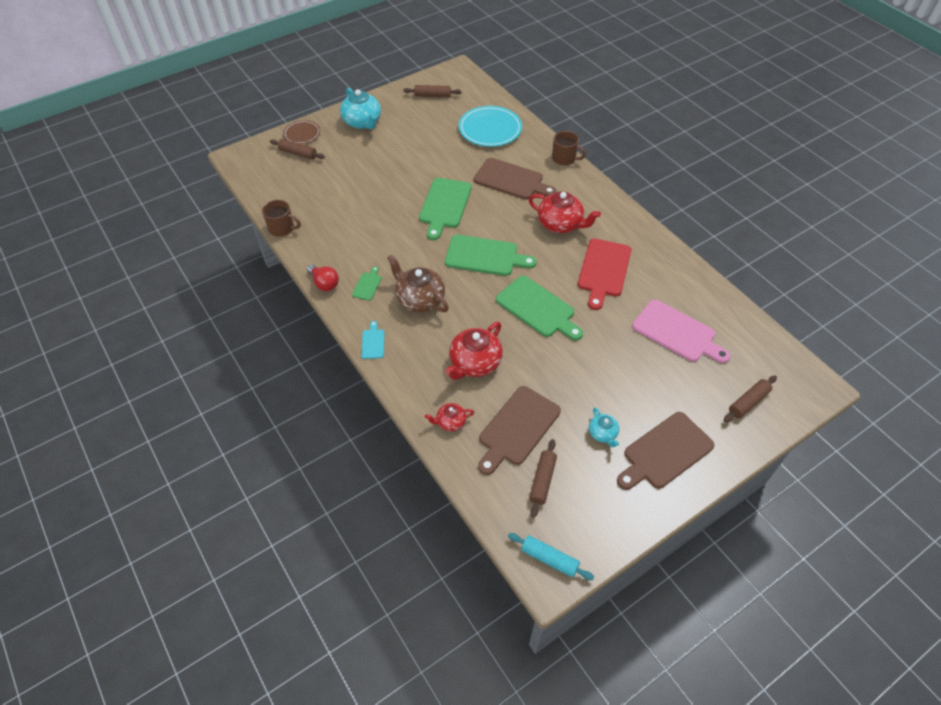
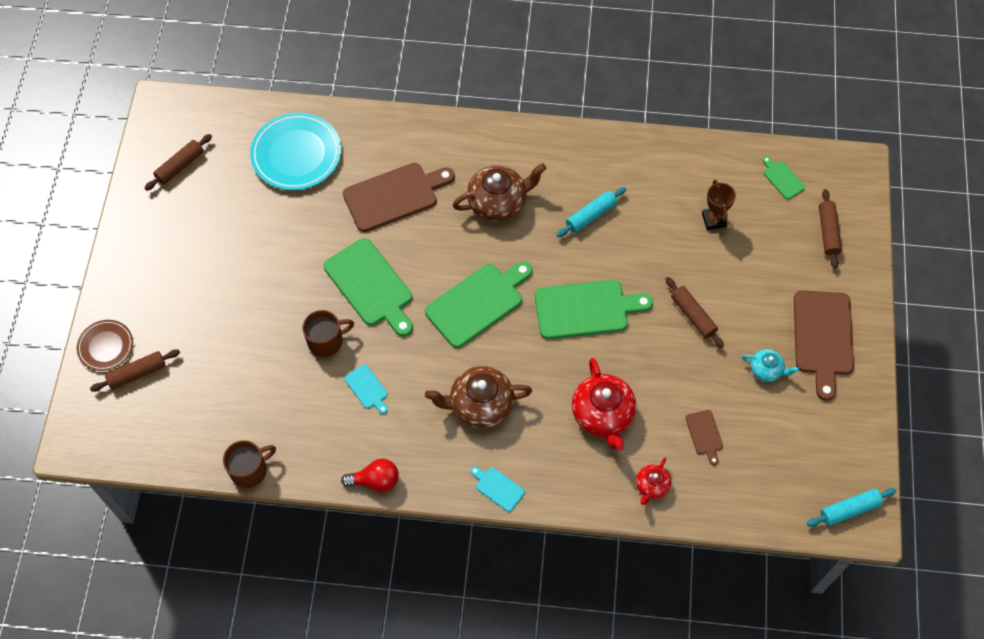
camera: 50 degrees left, 10 degrees up
(362, 122) = (151, 269): turquoise teapot -> none
(367, 285) = (416, 440): green cutting board -> green cutting board (782, 178)
(379, 244) = (367, 388): none -> turquoise cutting board
(517, 428) = (704, 434): brown cutting board -> brown cutting board, size x0.47
(542, 480) = (773, 456): brown rolling pin -> brown rolling pin (693, 315)
(560, 224) = (498, 202): red teapot -> brown teapot
(564, 158) = (411, 123): brown mug -> brown mug (326, 341)
(603, 270) = (591, 216): red cutting board -> turquoise rolling pin
(677, 332) = (713, 220): pink cutting board -> brown trophy

